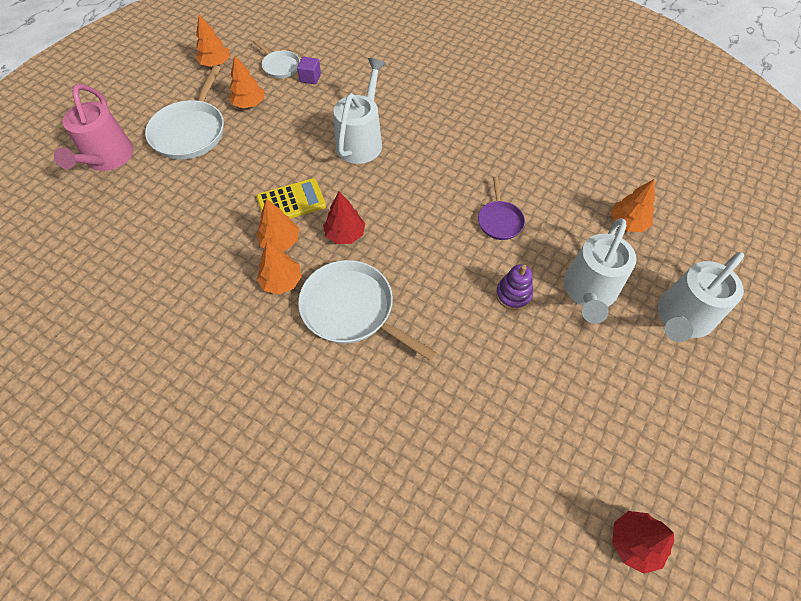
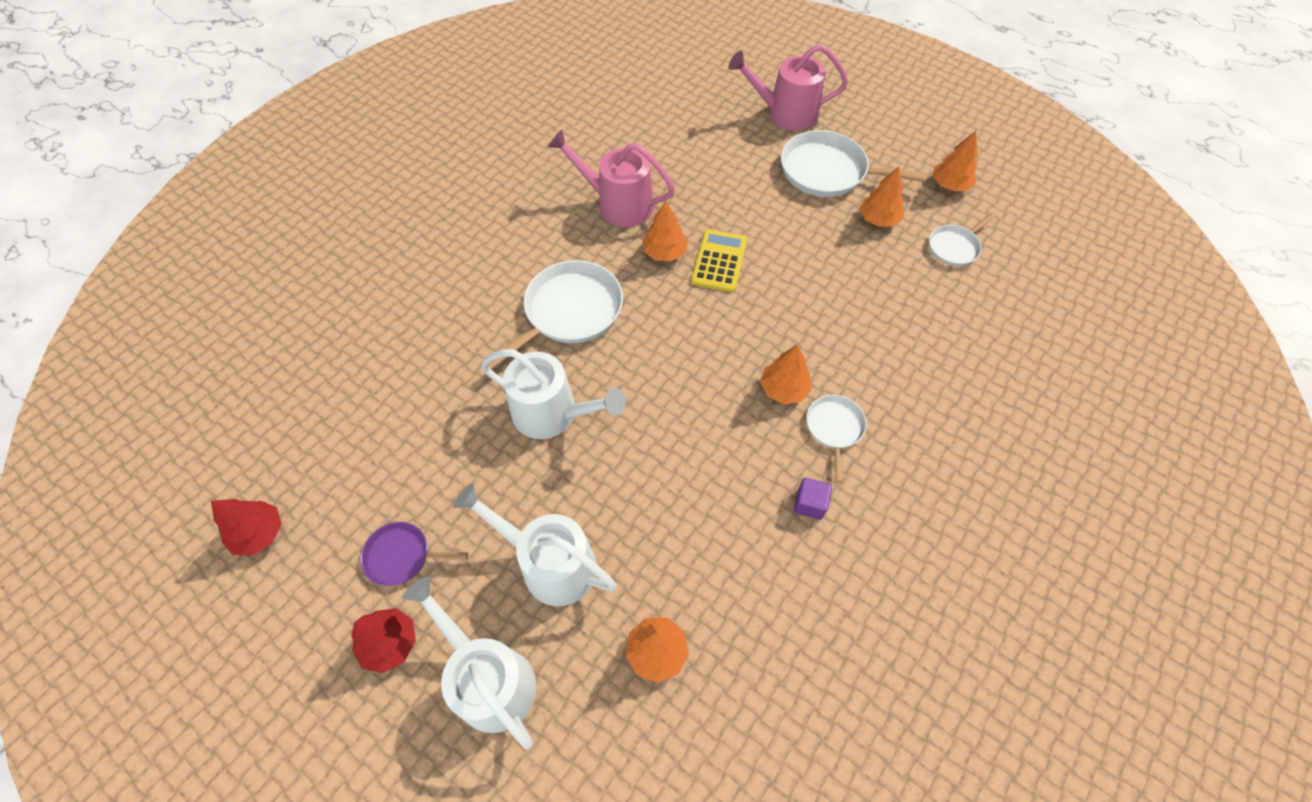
camera: 95 degrees right, 0 degrees up
(215, 284) = (618, 204): none -> pink watering can
(281, 281) = (613, 254): orange tree -> orange tree (783, 389)
(291, 202) = (719, 261): yellow calculator -> yellow calculator turned 150 degrees counterclockwise
(310, 78) = (935, 279): purple cube -> purple cube (809, 504)
(345, 234) = (668, 309): red tree -> red tree (390, 643)
(361, 141) = (818, 330): white watering can -> white watering can (552, 413)
(444, 134) = (834, 428): none -> white pan
(499, 221) = (675, 475): purple pan -> purple pan (401, 556)
(513, 295) = (561, 471): purple stacking toy -> none

